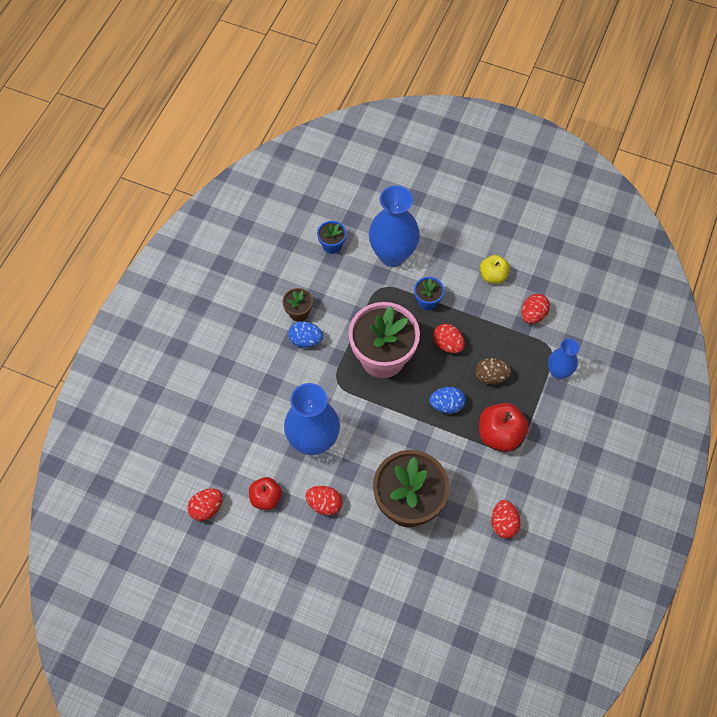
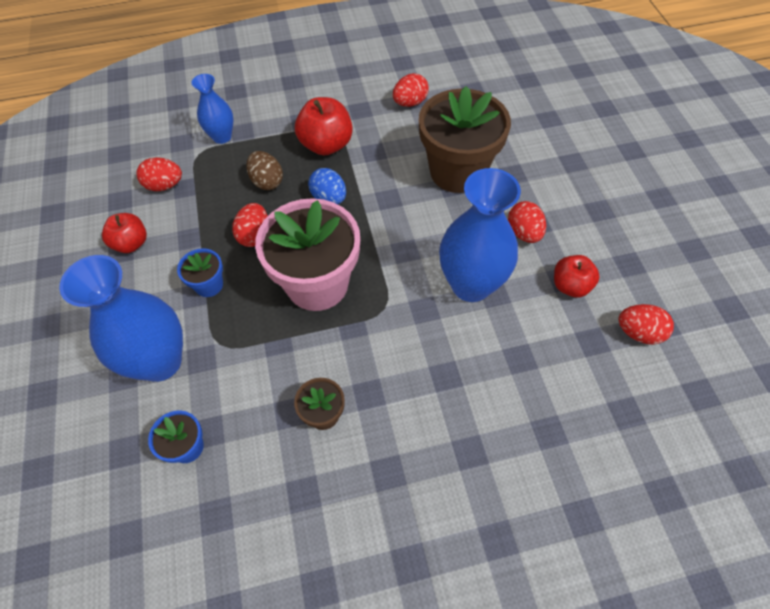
camera: 125 degrees left, 5 degrees down
(306, 340) = (356, 378): blue egg -> none
(493, 276) = (131, 243): yellow apple -> red apple

